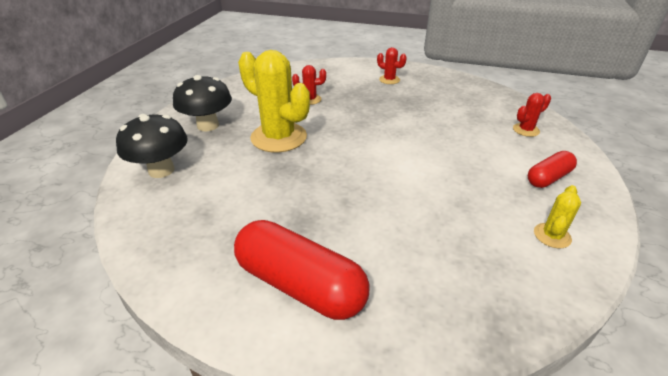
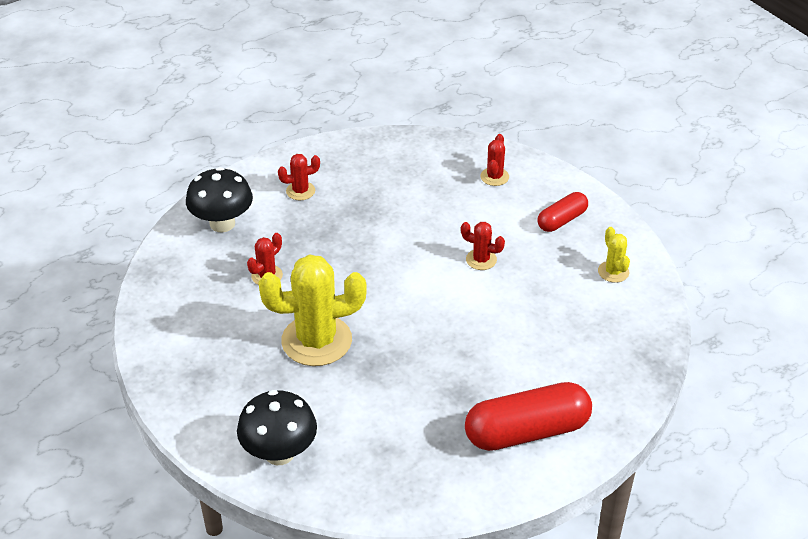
camera: 50 degrees left, 5 degrees up
(208, 125) = (227, 382): black mushroom -> black mushroom (222, 223)
(445, 162) = (481, 260): none -> red cactus
(548, 178) = (562, 220): red capsule -> red capsule turned 45 degrees clockwise

